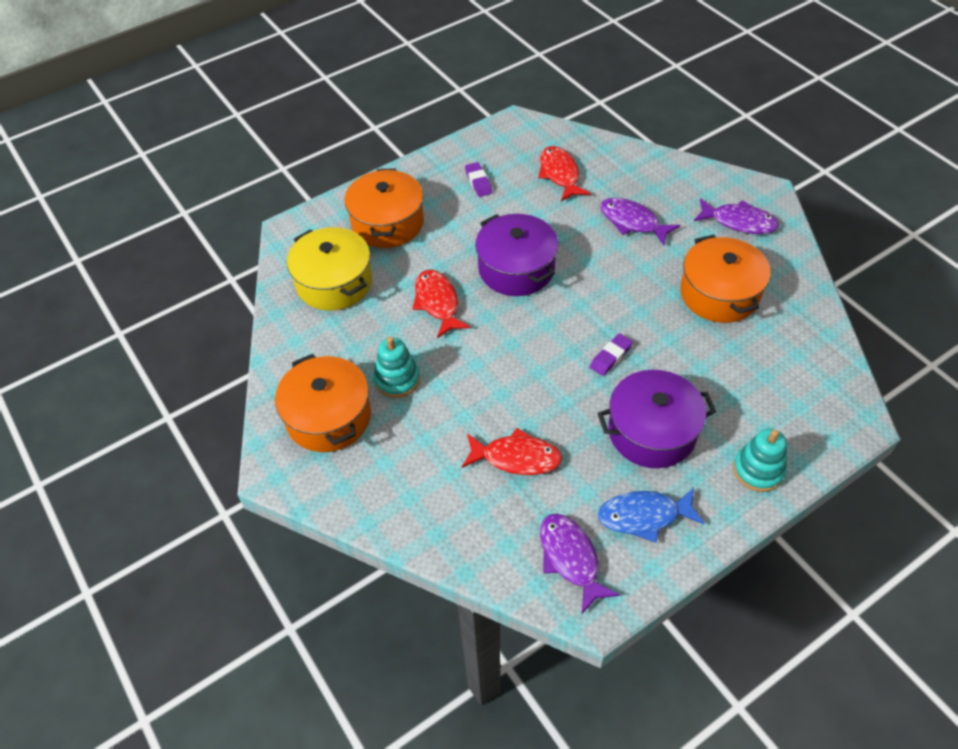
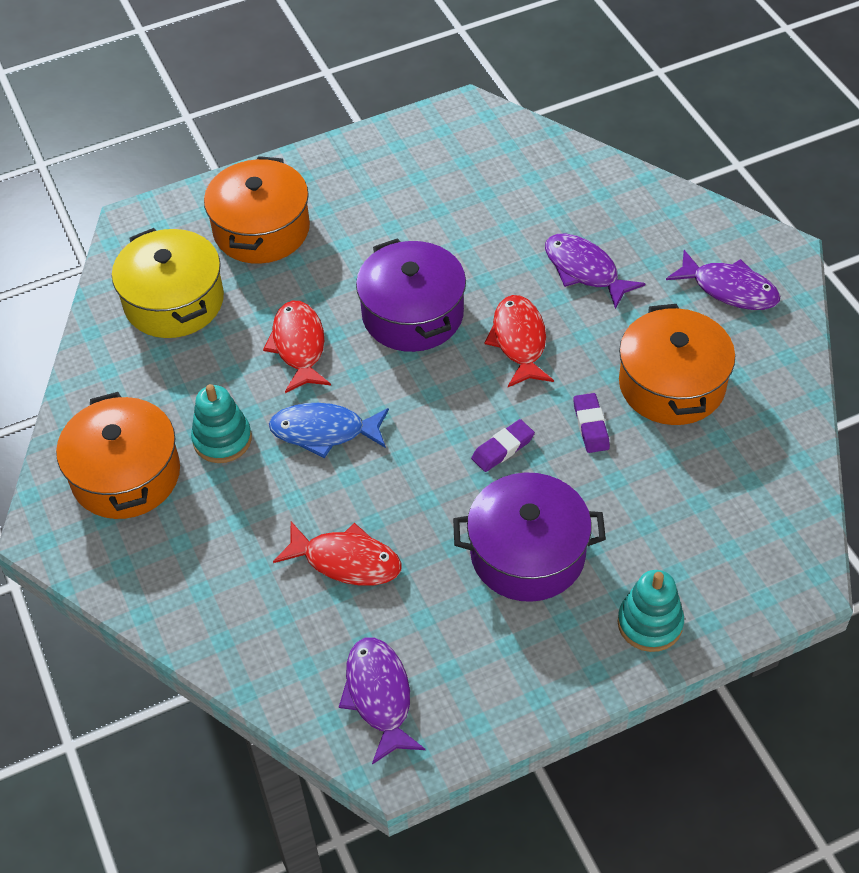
camera: 10 degrees right, 0 degrees up
(478, 182) = (394, 188): purple eraser -> purple eraser (591, 426)
(560, 174) = (506, 191): red fish -> red fish (519, 341)
(644, 516) = (486, 658): blue fish -> blue fish (324, 431)

